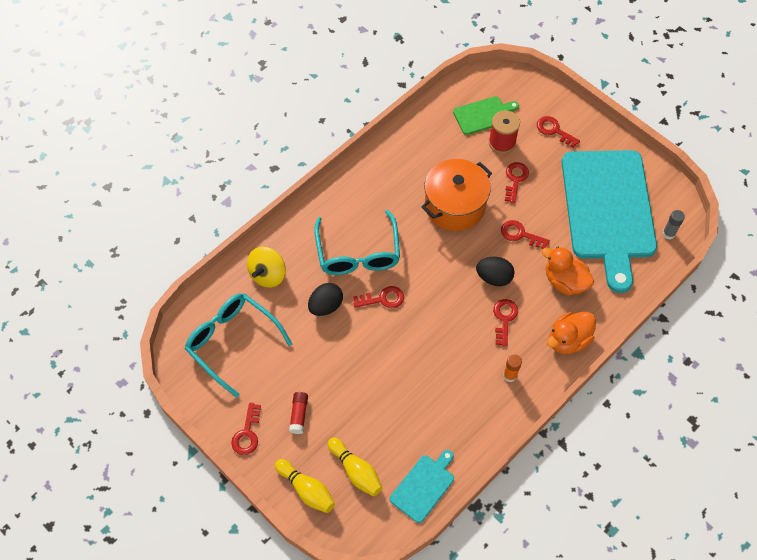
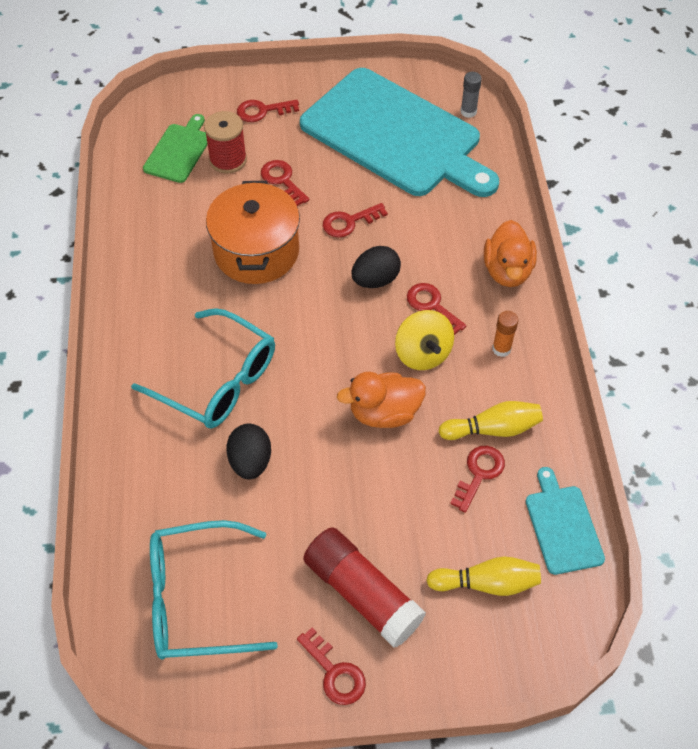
camera: 50 degrees left, 5 degrees down
(268, 275) = (148, 493): yellow spinning top -> yellow spinning top (423, 354)
(299, 415) = (362, 593): red glue stick -> red glue stick, size x2.06
(306, 490) = (466, 656): yellow bowling pin -> yellow bowling pin (493, 429)
(383, 299) = (298, 398): red key -> red key (479, 474)
(565, 281) = (439, 225): orange duck -> orange duck (384, 413)

